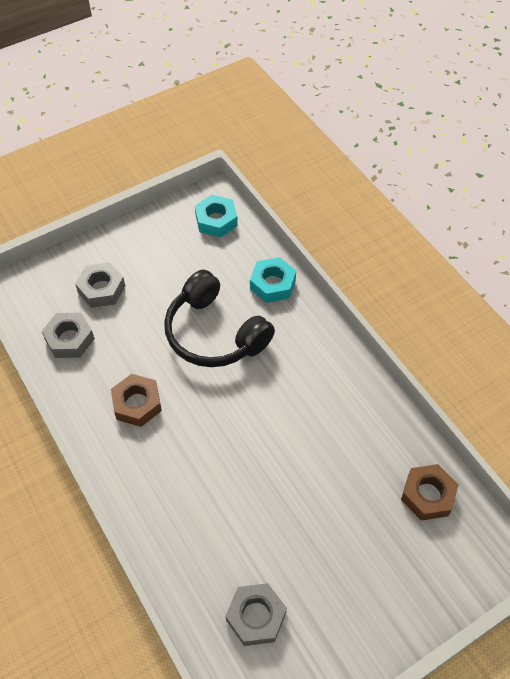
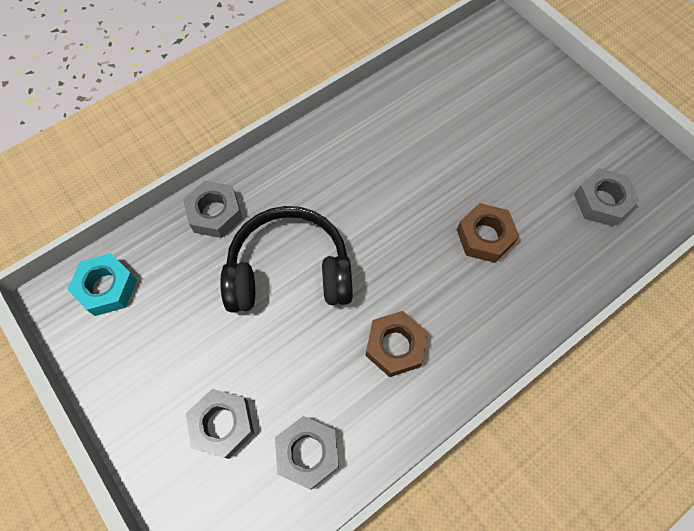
camera: 95 degrees left, 10 degrees up
(214, 333) = (289, 271): black headphones -> black headphones turned 135 degrees counterclockwise
(272, 284) = (215, 213): turquoise nut -> grey nut
(427, 495) = (455, 73): brown nut -> brown nut (485, 236)

